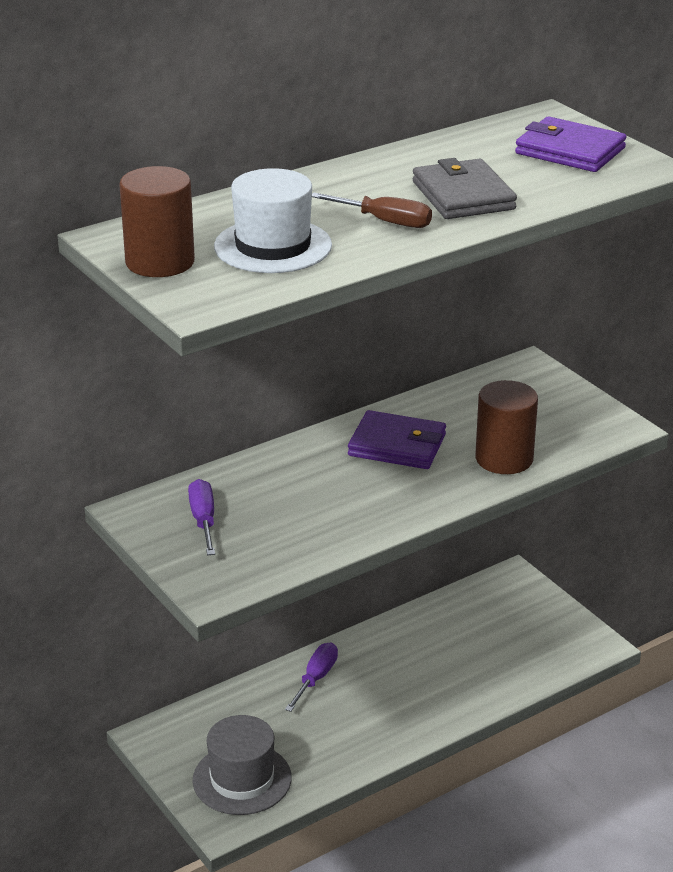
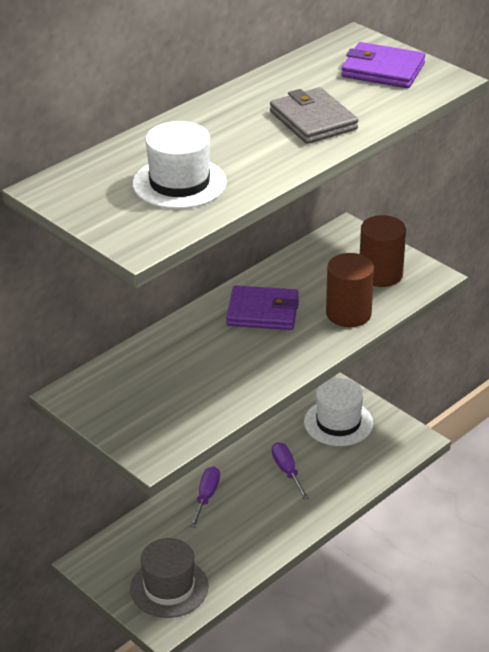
camera: 10 degrees left, 5 degrees up
(160, 262) = (95, 207): brown cylinder -> brown cylinder (380, 274)
(203, 520) = (128, 396): purple screwdriver -> purple screwdriver (287, 471)
(384, 221) = (259, 151): brown screwdriver -> none
(502, 613) = (338, 423): none -> white hat

